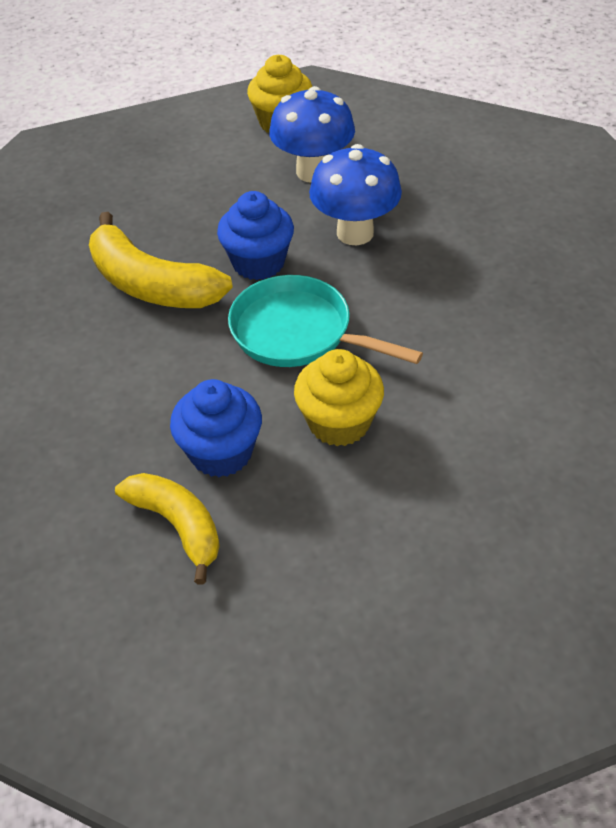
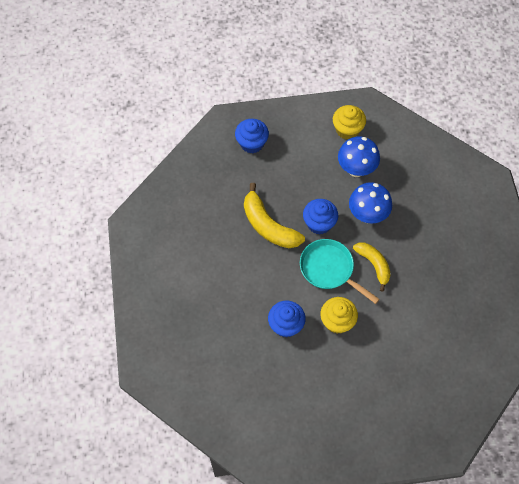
camera: 10 degrees right, 15 degrees up
(99, 169) = (252, 143): none -> blue cupcake
(177, 525) = (263, 356): yellow banana -> yellow banana (374, 265)

